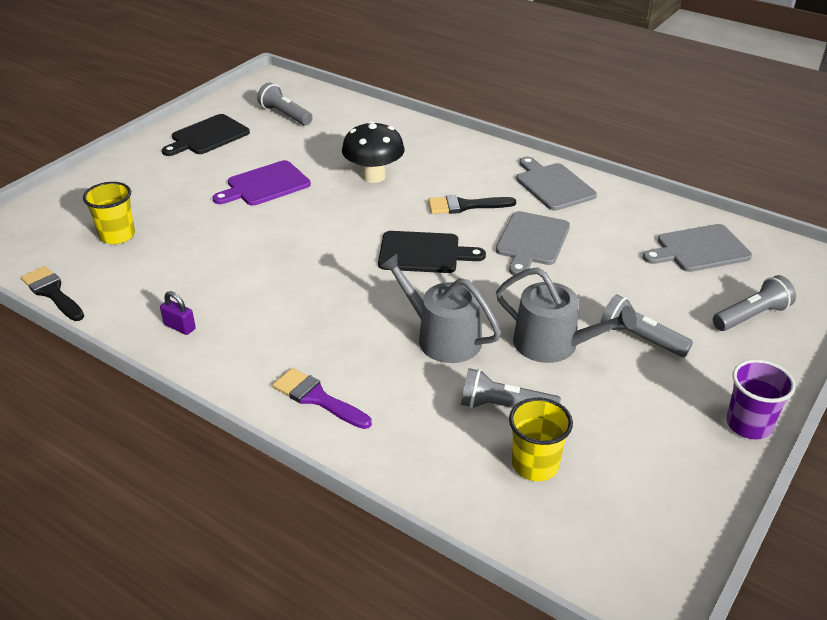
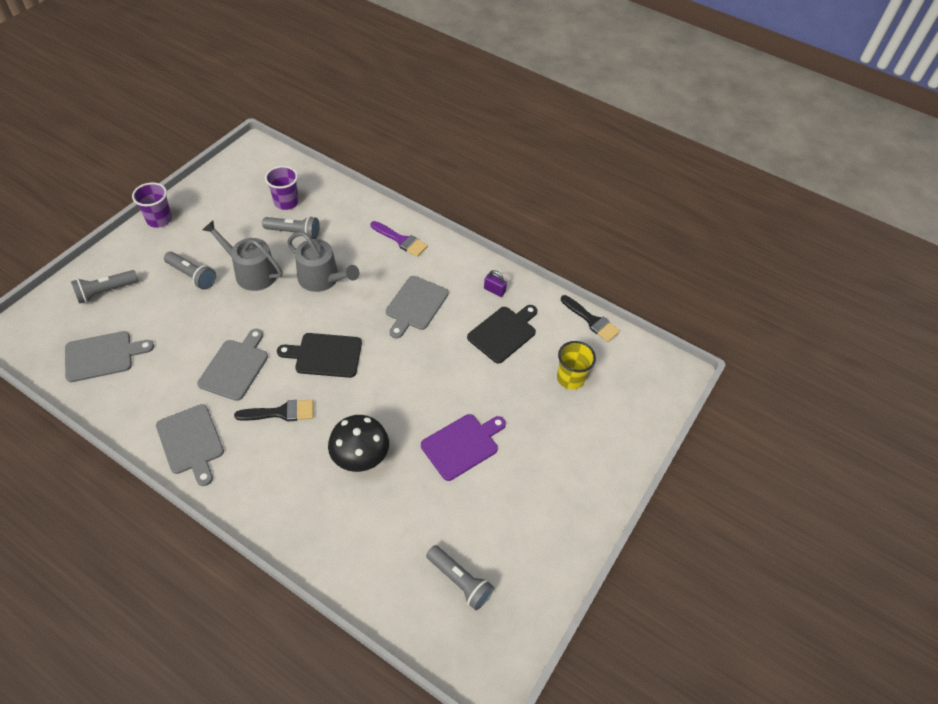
camera: 175 degrees right, 15 degrees up
(207, 136) = (537, 533): black cutting board -> black cutting board (503, 333)
(302, 307) = (415, 305): none -> grey cutting board
(535, 465) = (286, 202): yellow cup -> purple cup

